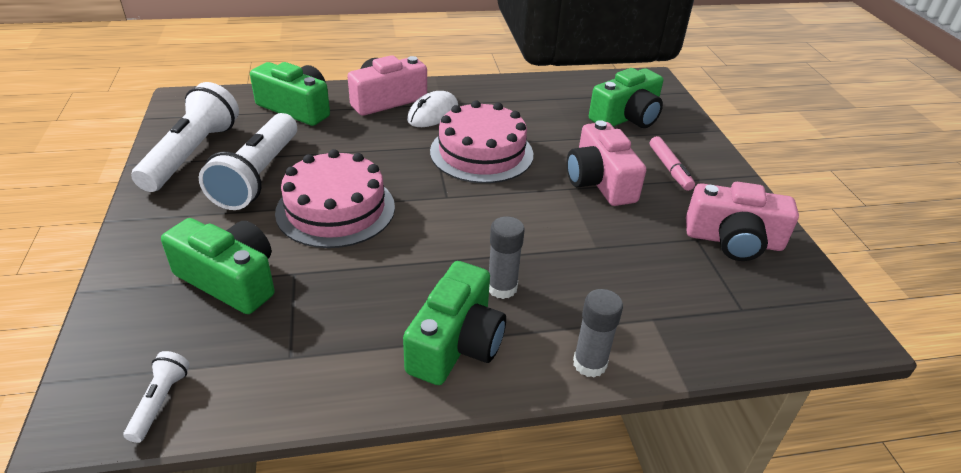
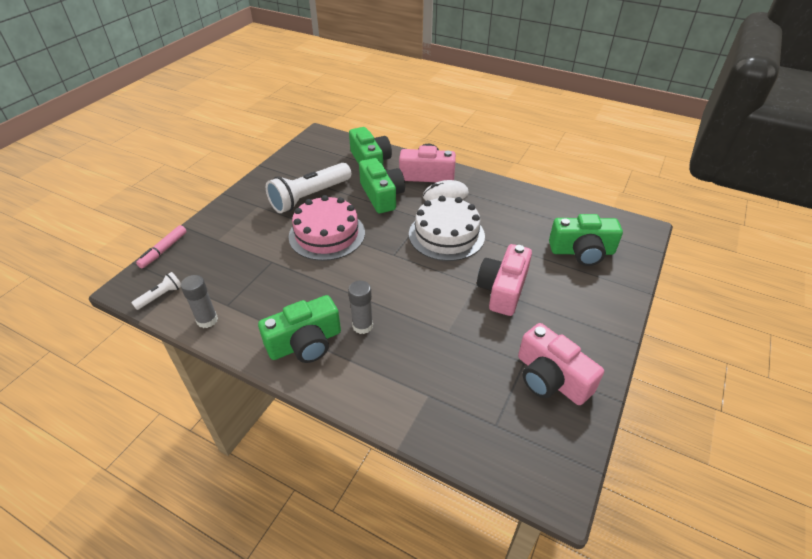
camera: 40 degrees right, 5 degrees up
(192, 154) = (292, 170): white flashlight -> none
(230, 280) = (241, 250): green camera -> green camera (382, 196)
(481, 153) = (446, 235): pink cake -> white cake
(589, 364) = (360, 397): grey glue stick -> grey glue stick (207, 320)
(669, 169) = (567, 304): pink marker -> pink marker (164, 250)

